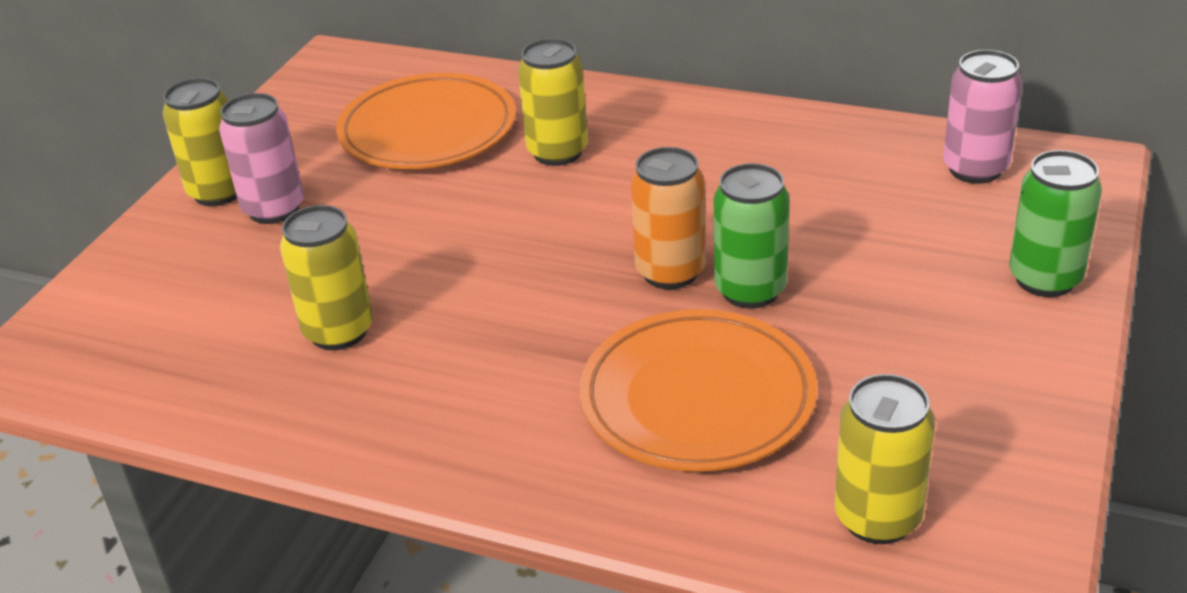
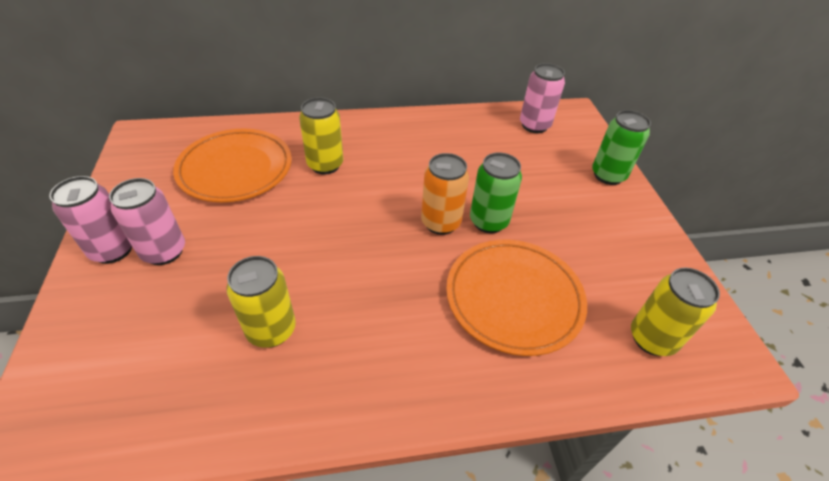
camera: 35 degrees left, 10 degrees up
(219, 192) = (113, 250): yellow can -> pink can

